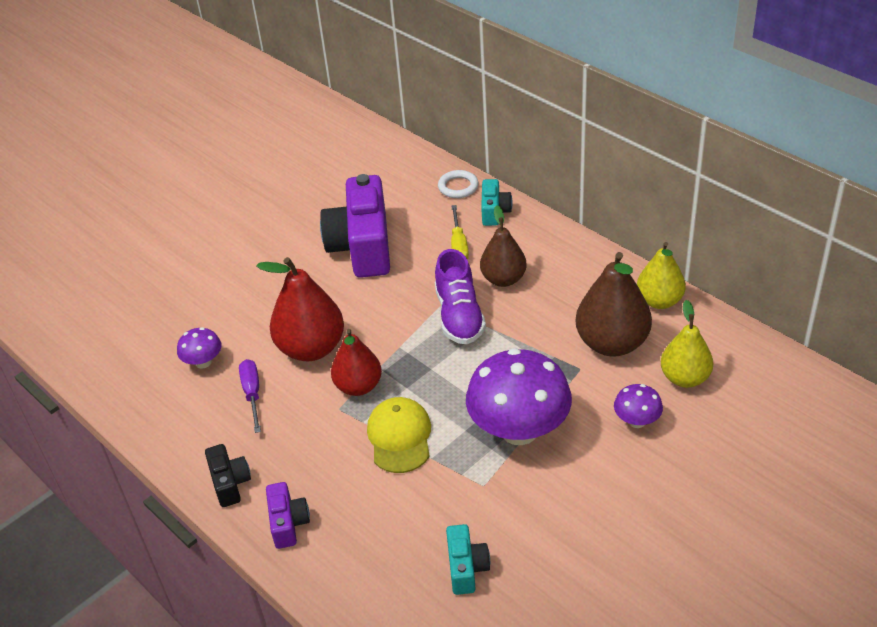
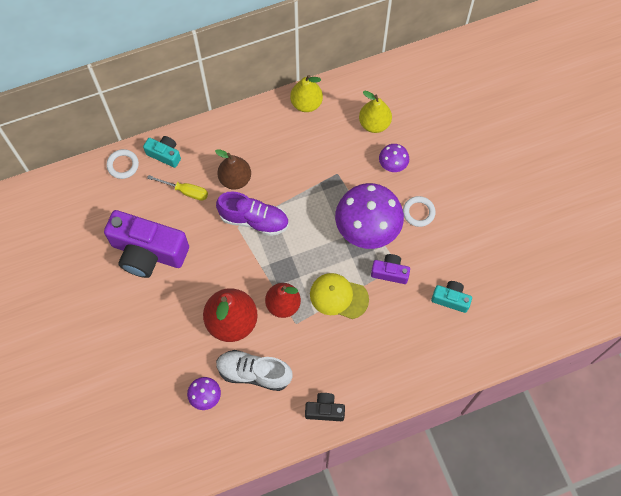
camera: 70 degrees left, 25 degrees up
(252, 394) = (254, 373): purple screwdriver -> white shoe
(288, 523) = (373, 385): purple camera -> purple camera (390, 272)
(582, 478) = (418, 212): none -> white ring
(612, 343) = (326, 146): brown pear -> none

